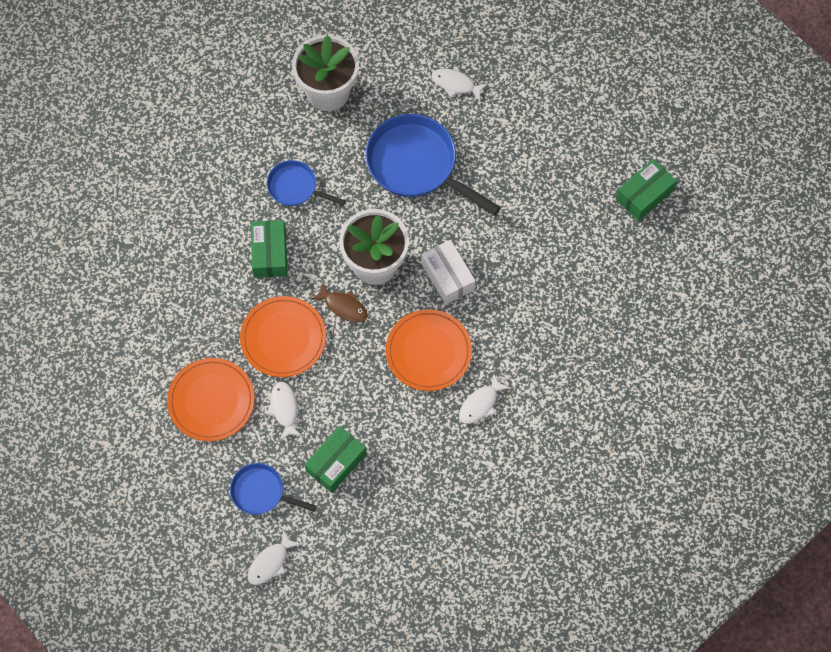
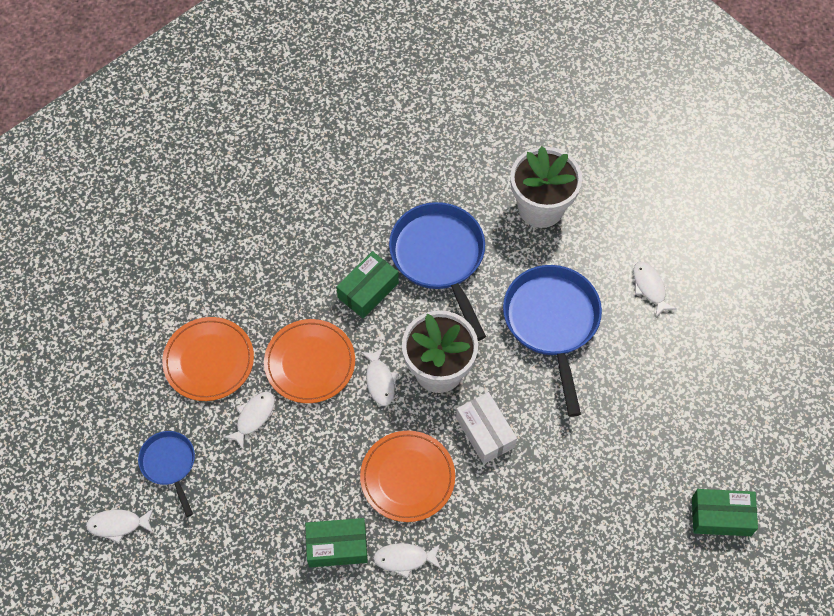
camera: 45 degrees right, 5 degrees down
(295, 187) = (440, 258): blue pan -> blue pan, size x1.83
(336, 462) = (246, 496): green box -> green box (337, 546)
(343, 306) = (380, 381): brown fish -> white fish
(447, 276) = (485, 432): white box -> white box turned 45 degrees counterclockwise

